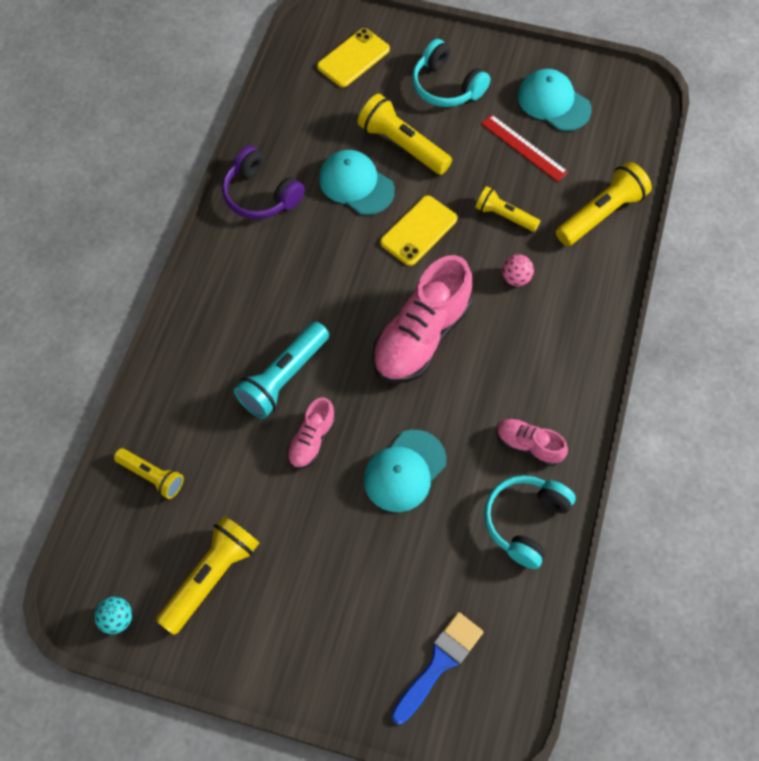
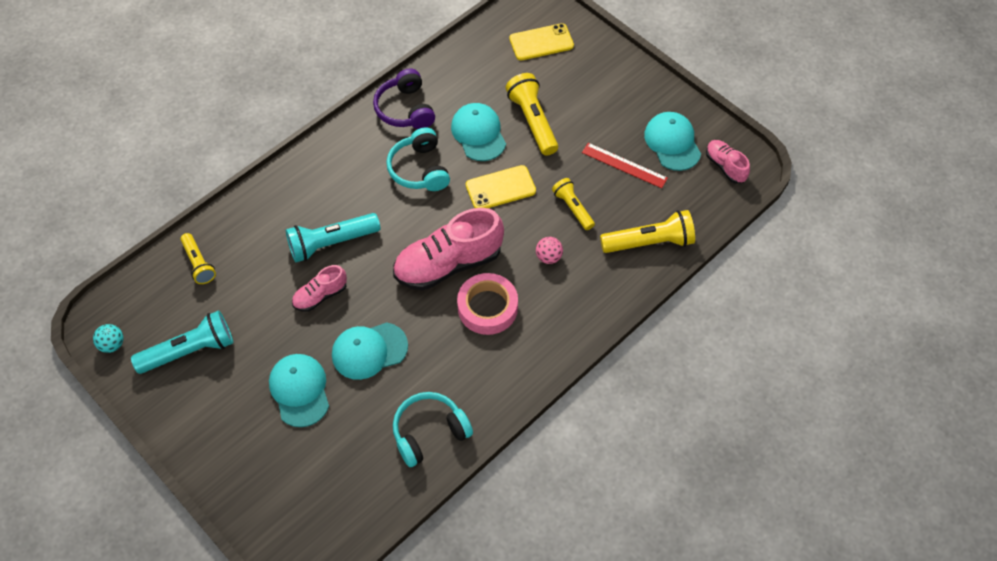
camera: 30 degrees right, 5 degrees down
(211, 577) = (190, 351): yellow flashlight -> turquoise flashlight
(362, 553) = (300, 390): none -> turquoise cap
(439, 663) = (299, 494): blue brush -> none
(446, 86) = (597, 93): turquoise headphones -> turquoise headphones (419, 169)
(492, 361) = (487, 307): none -> pink tape
(523, 147) = (624, 165): red ruler -> red ruler turned 45 degrees counterclockwise
(528, 445) = (471, 381): pink shoe -> pink shoe (725, 166)

